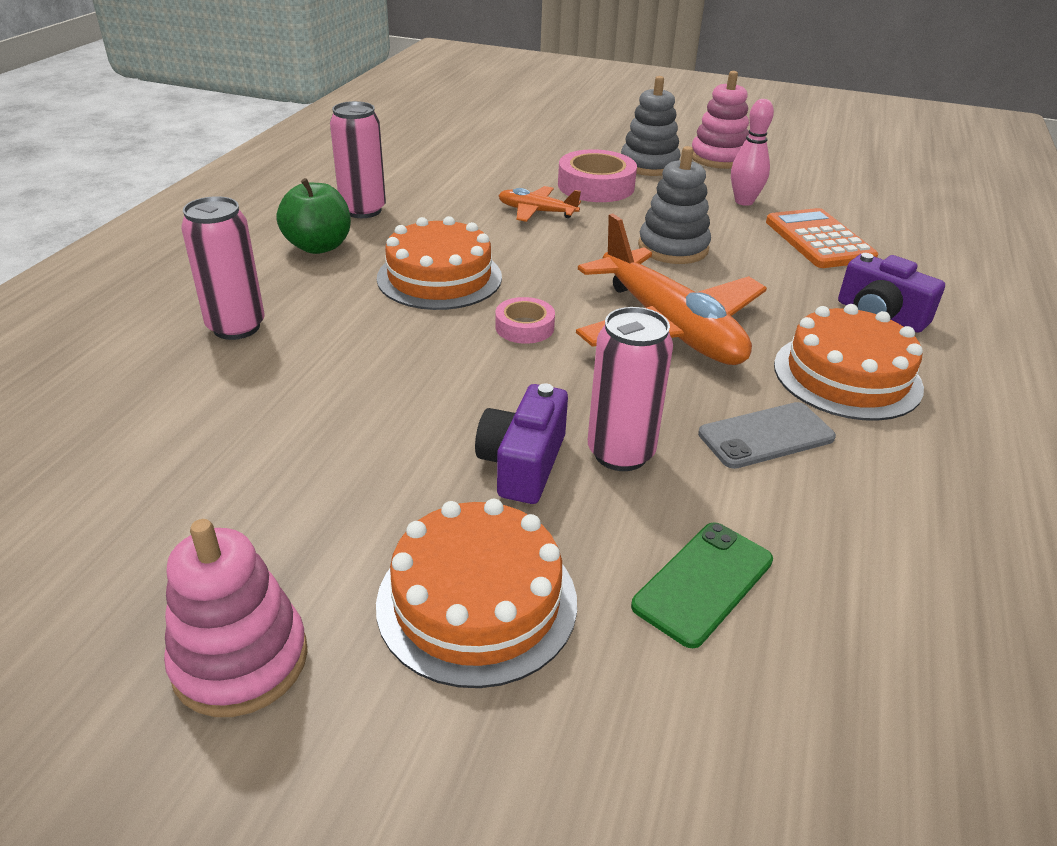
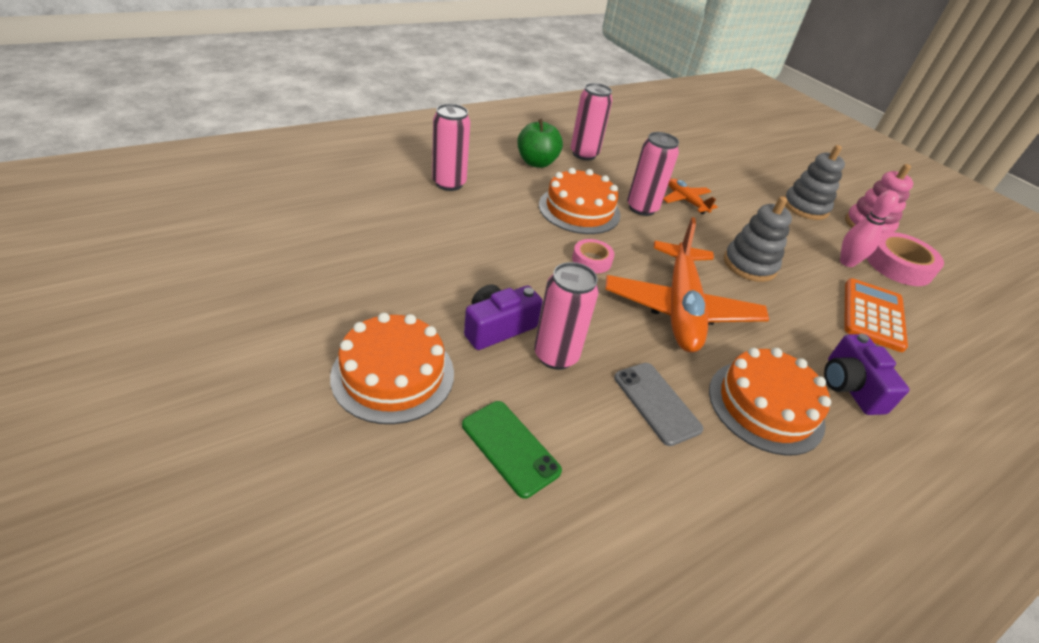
camera: 35 degrees right, 5 degrees up
(240, 660) = (276, 328): pink stacking toy -> none
(503, 242) = (642, 208): none -> pink can
(596, 186) = (747, 203): pink tape -> pink tape (898, 265)
(703, 583) = (510, 447): green phone -> green phone turned 60 degrees clockwise
(766, 436) = (656, 403): grey phone -> grey phone turned 45 degrees clockwise

